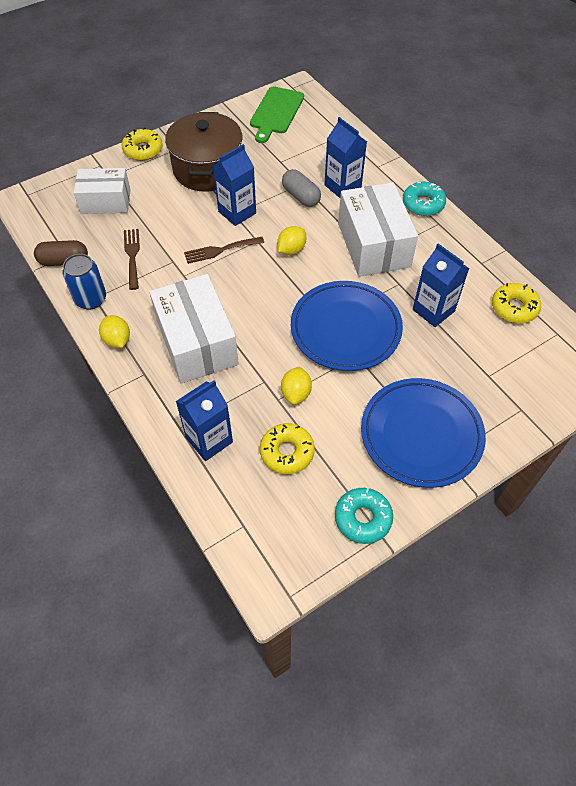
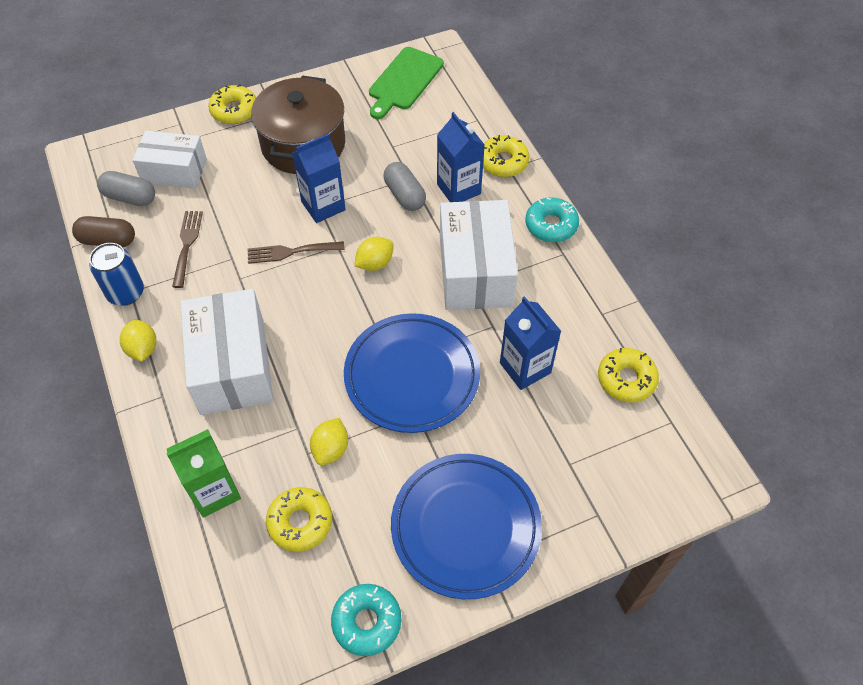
camera: 10 degrees right, 0 degrees up
(74, 226) = (130, 197): none -> grey capsule
(209, 440) = (214, 491): blue carton -> green carton
(372, 162) = (503, 162): none -> yellow donut

